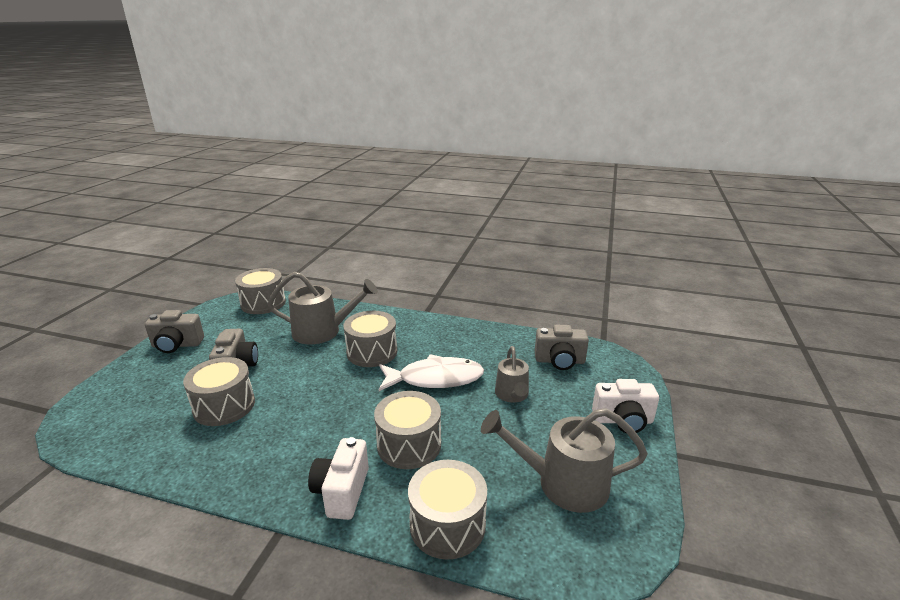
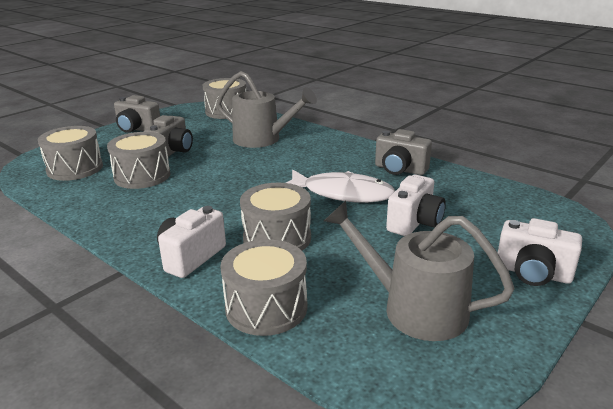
camera: 25 degrees right, 0 degrees up
(372, 352) = (296, 162): grey drum -> grey drum (75, 168)
(512, 395) = (414, 223): grey watering can -> white camera
(559, 361) = (493, 206): grey camera -> grey camera (400, 169)

